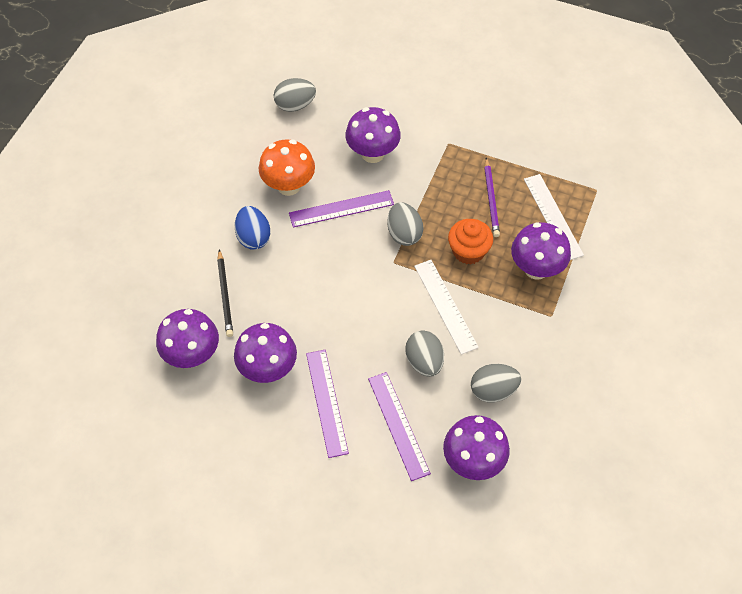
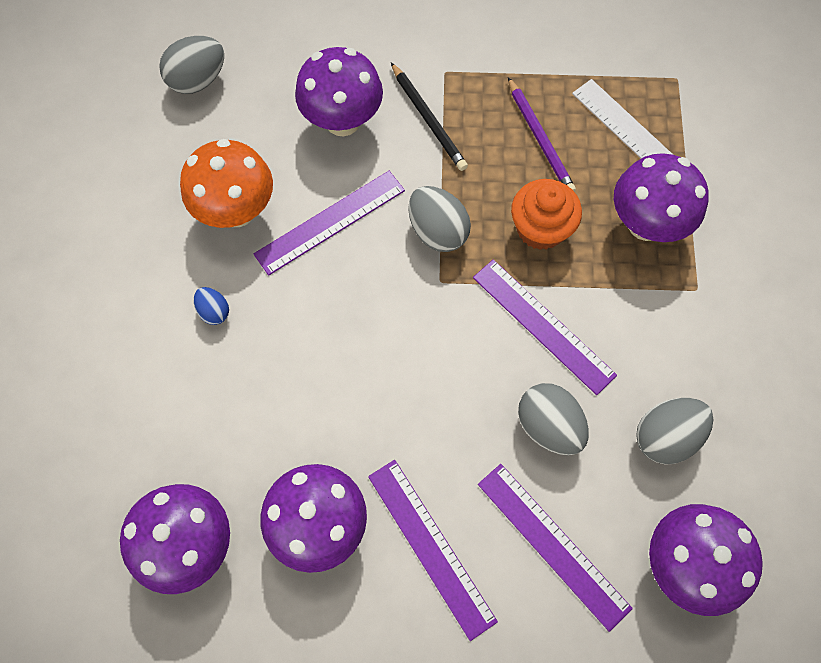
camera: 20 degrees left, 10 degrees up
(225, 295) = (205, 422): black pencil -> black pencil (428, 119)
(253, 237) = (214, 311): blue egg -> blue egg, size x0.56
(445, 306) = (543, 325): white ruler -> purple ruler

